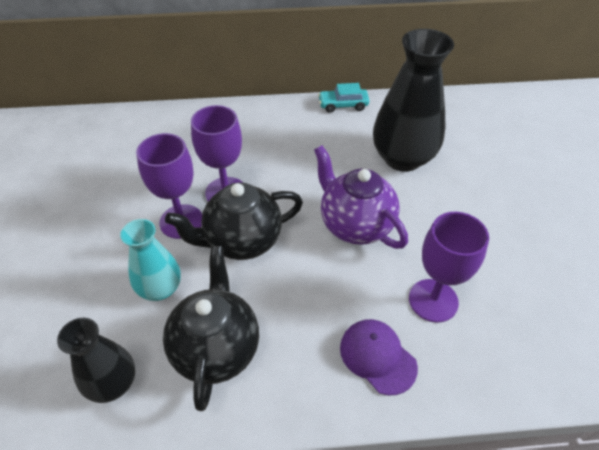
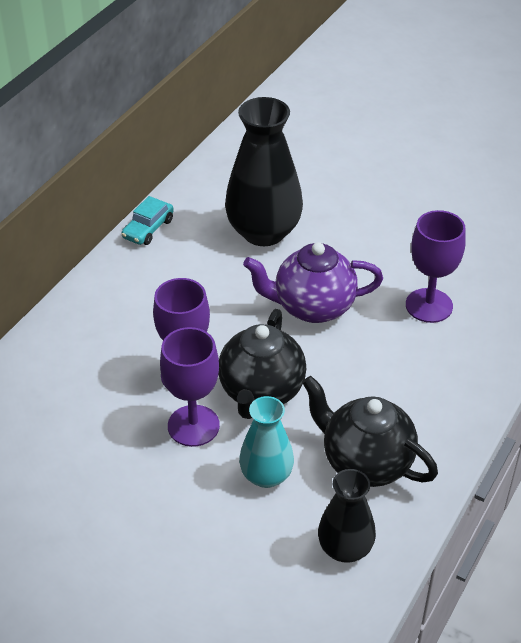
camera: 55 degrees left, 5 degrees down
(377, 357) = (452, 366): purple cap -> none

